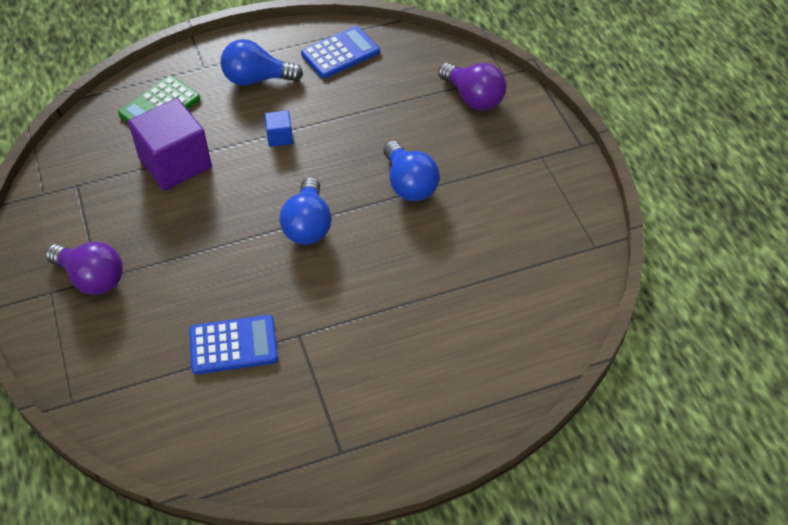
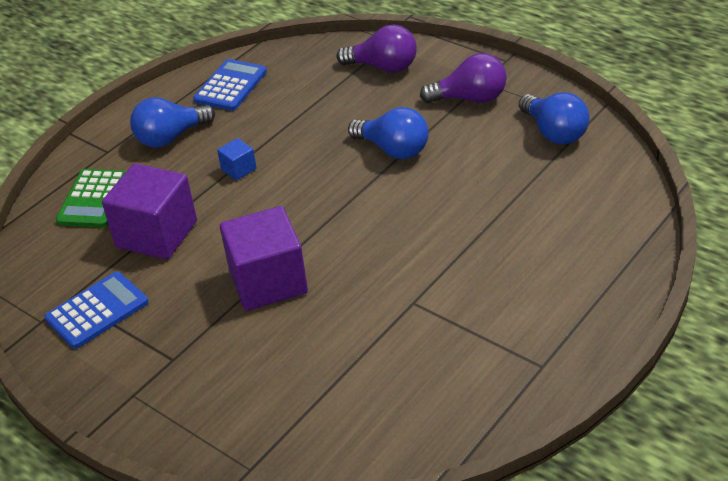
camera: 30 degrees left, 10 degrees down
(91, 278) = (165, 362): purple light bulb -> purple light bulb (470, 98)
(214, 252) = (268, 281): none -> purple cube
(233, 345) = (361, 340): blue calculator -> blue calculator (97, 311)
(308, 225) = (334, 220): blue light bulb -> blue light bulb (554, 133)

